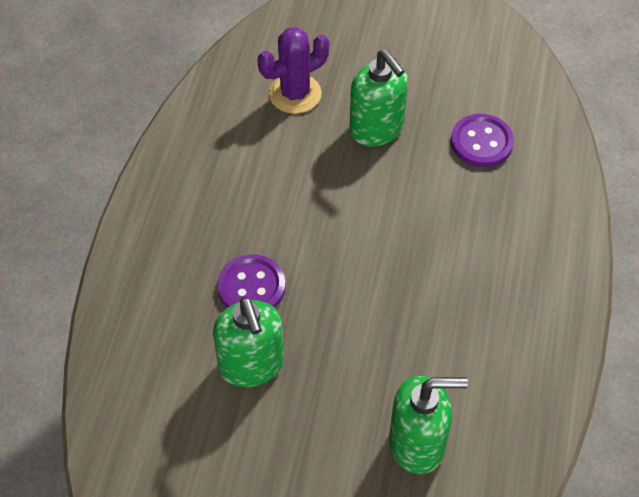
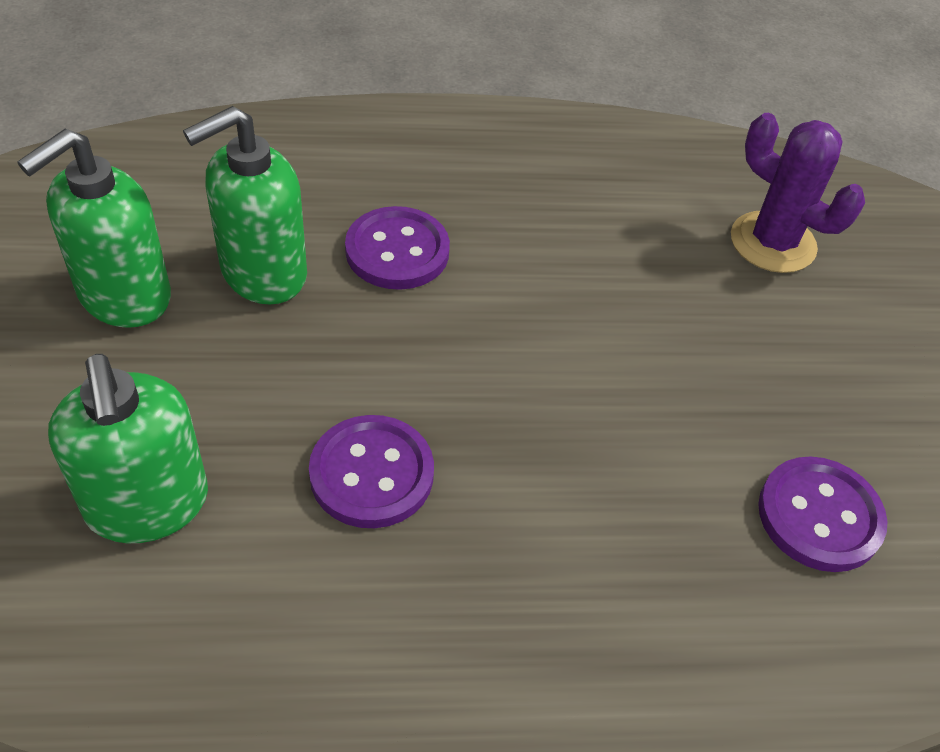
camera: 70 degrees right, 5 degrees down
(377, 129) = (762, 355): green soap dispenser -> green soap dispenser (124, 296)
(418, 331) = (371, 474): none -> purple button

